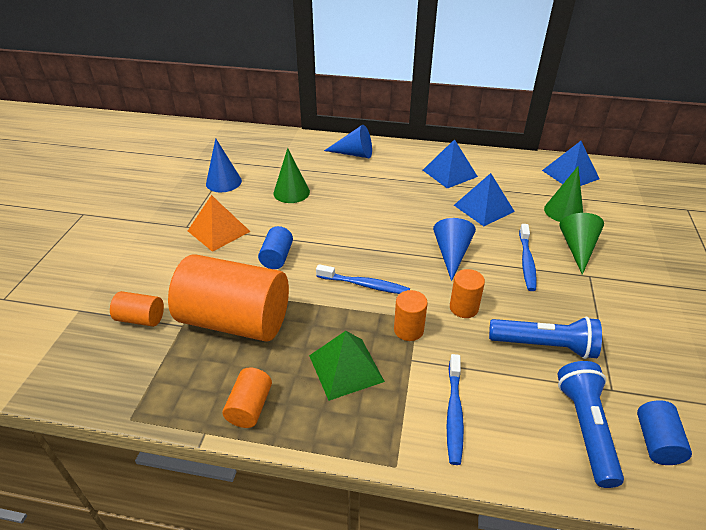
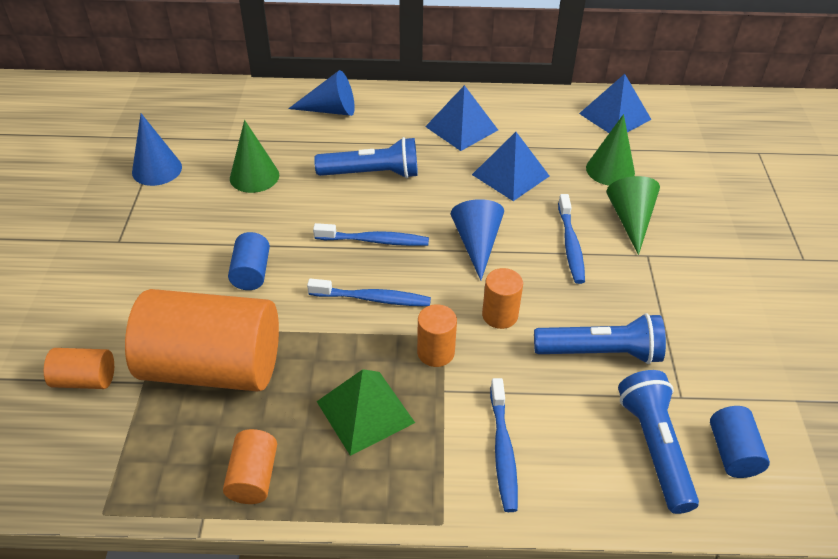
camera: 10 degrees left, 5 degrees up
(219, 231) = (165, 243): orange pyramid -> none
(372, 244) = (374, 241): none -> blue toothbrush
(378, 198) = (372, 174): none -> blue flashlight

